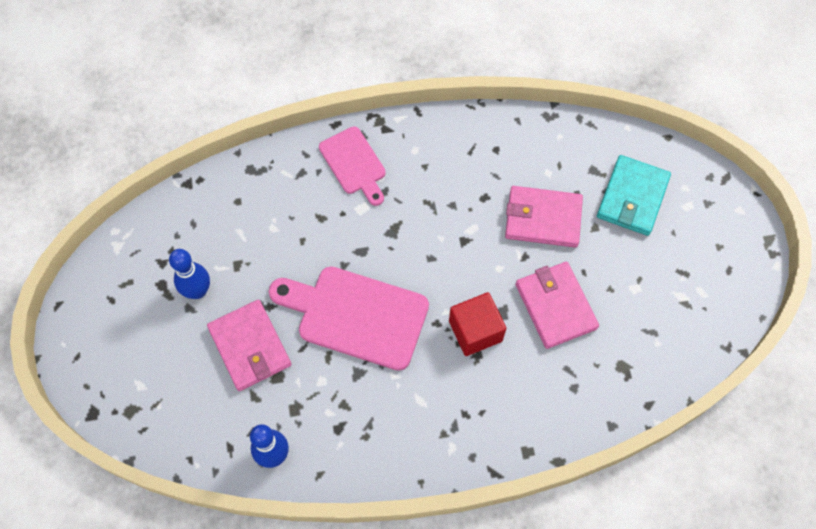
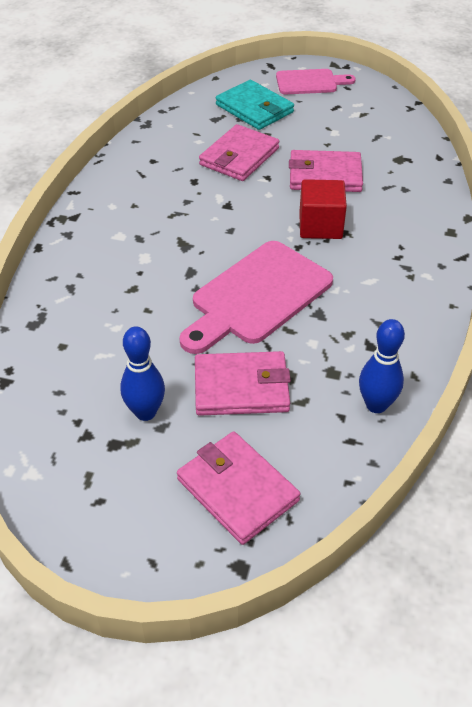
camera: 65 degrees left, 20 degrees down
(153, 385) = (237, 489): none -> pink wallet
(354, 164) = (93, 248): pink cutting board -> pink cutting board (310, 82)

